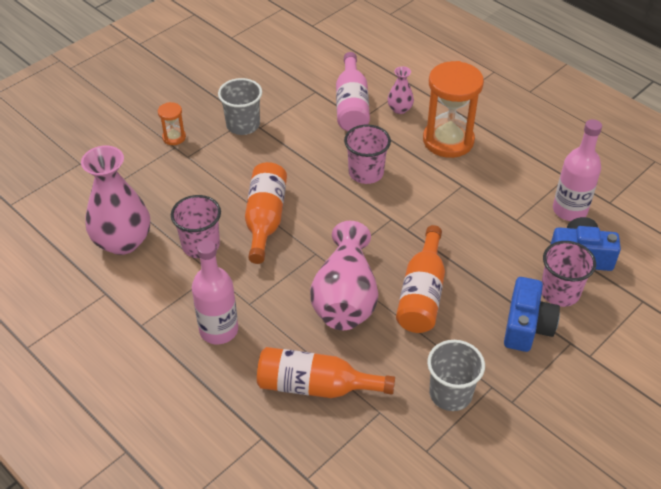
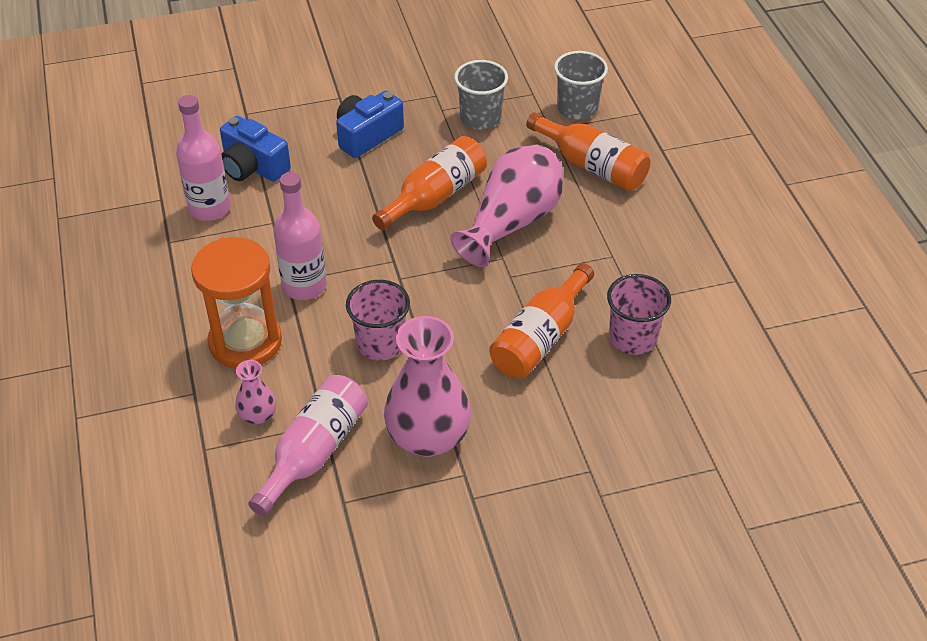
camera: 150 degrees left, 0 degrees up
(123, 241) = (724, 381): pink vase -> pink vase (428, 437)
(174, 137) = (593, 512): orange hourglass -> none
(219, 330) = (657, 244): pink bottle -> pink bottle (304, 286)
(243, 125) = (485, 489): grey cup -> grey cup (577, 108)
(559, 292) = (308, 147): pink cup -> none

